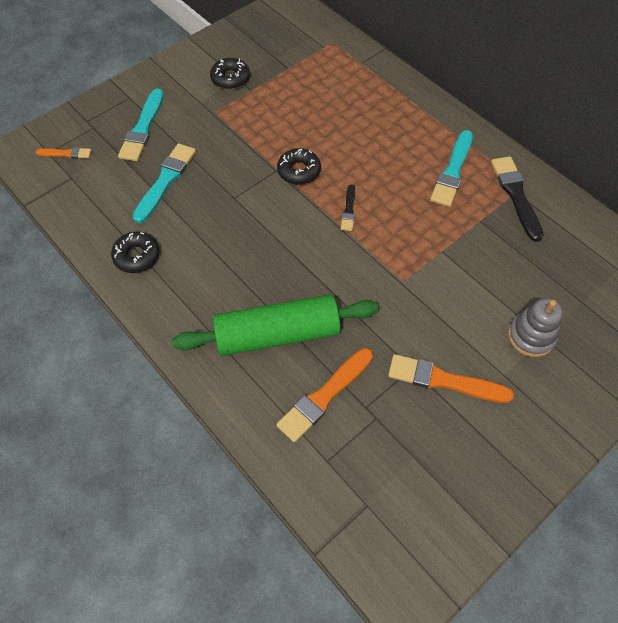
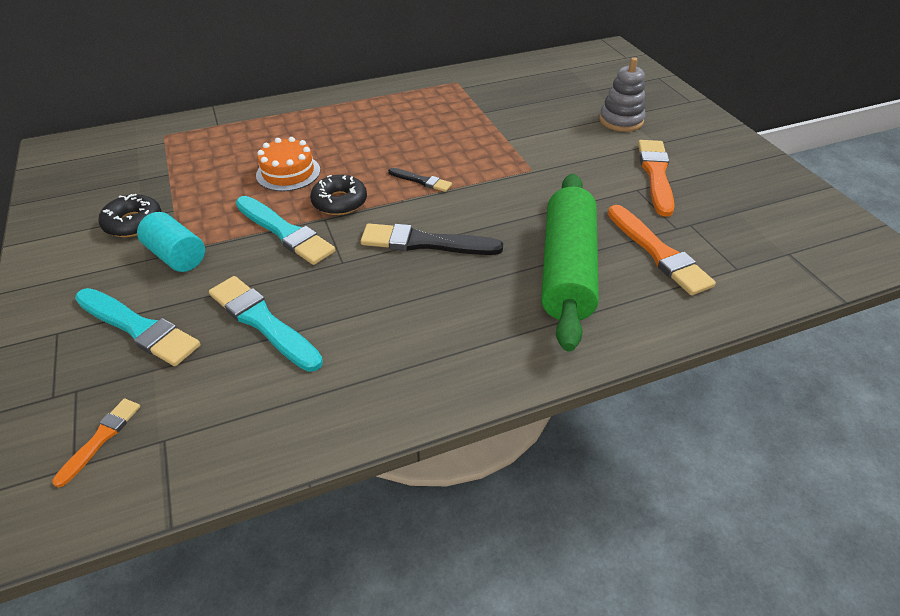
camera: 70 degrees left, 15 degrees down
(137, 256) = (381, 379): black donut -> none
(208, 114) = (177, 256): none -> turquoise cylinder
(320, 128) = (288, 173): none -> orange cake
(444, 380) = (655, 175): orange brush -> orange brush turned 150 degrees clockwise
(452, 171) = (415, 110): turquoise brush -> turquoise brush (285, 232)
(516, 195) = (466, 88): black brush -> black brush (425, 243)

